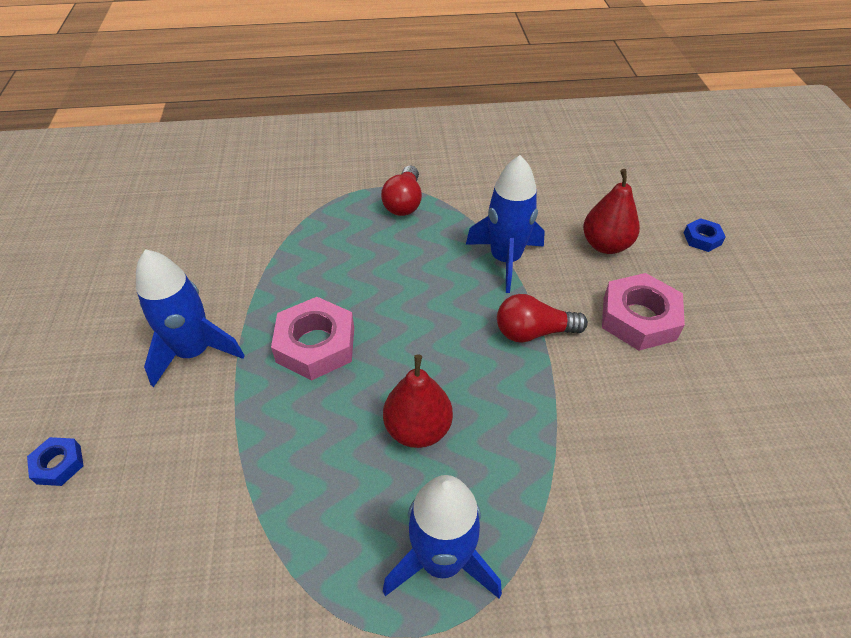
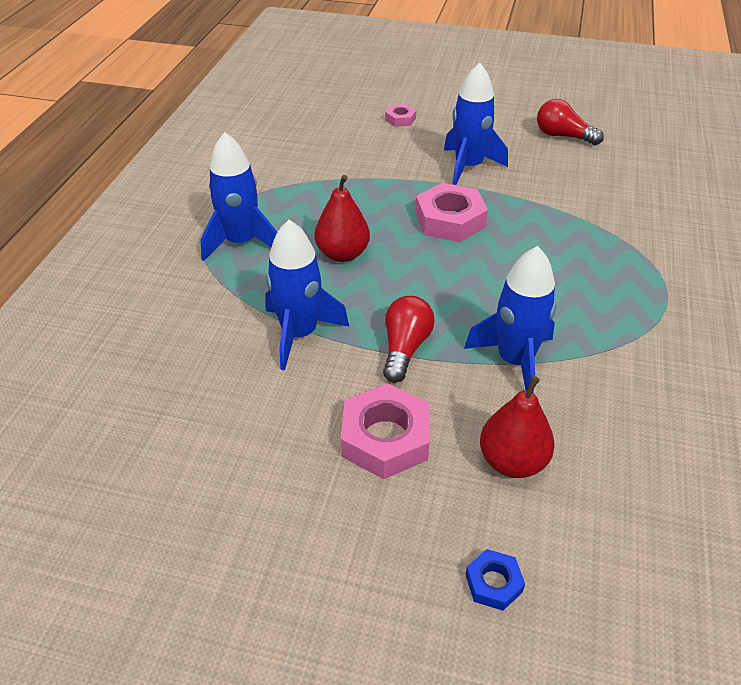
camera: 110 degrees right, 5 degrees down
(59, 464) = (400, 119): blue nut -> pink nut
(404, 202) = (634, 308): red light bulb -> red light bulb (563, 136)
(565, 422) = (299, 334): none -> blue rocket

